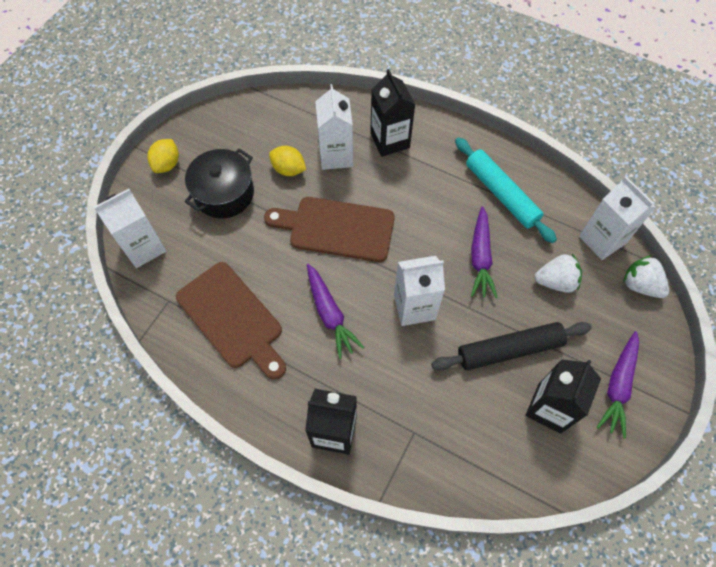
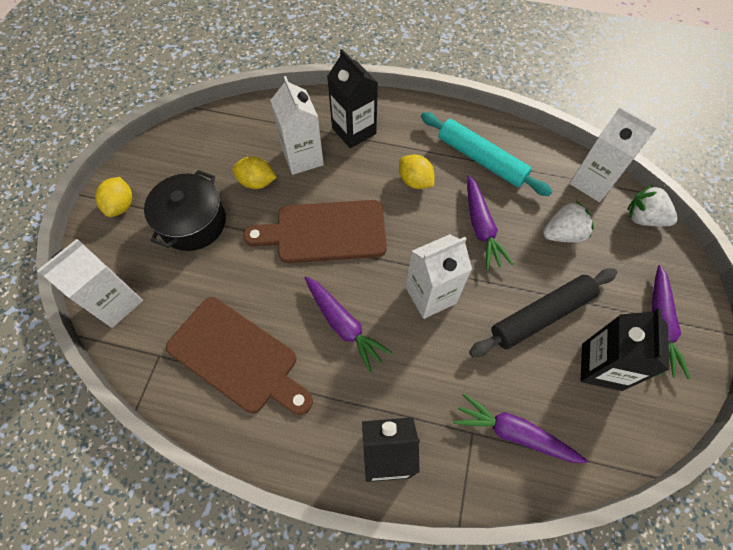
camera: 15 degrees left, 0 degrees up
(432, 201) = (415, 181): none -> yellow lemon
(450, 442) = (514, 433): none -> purple carrot

